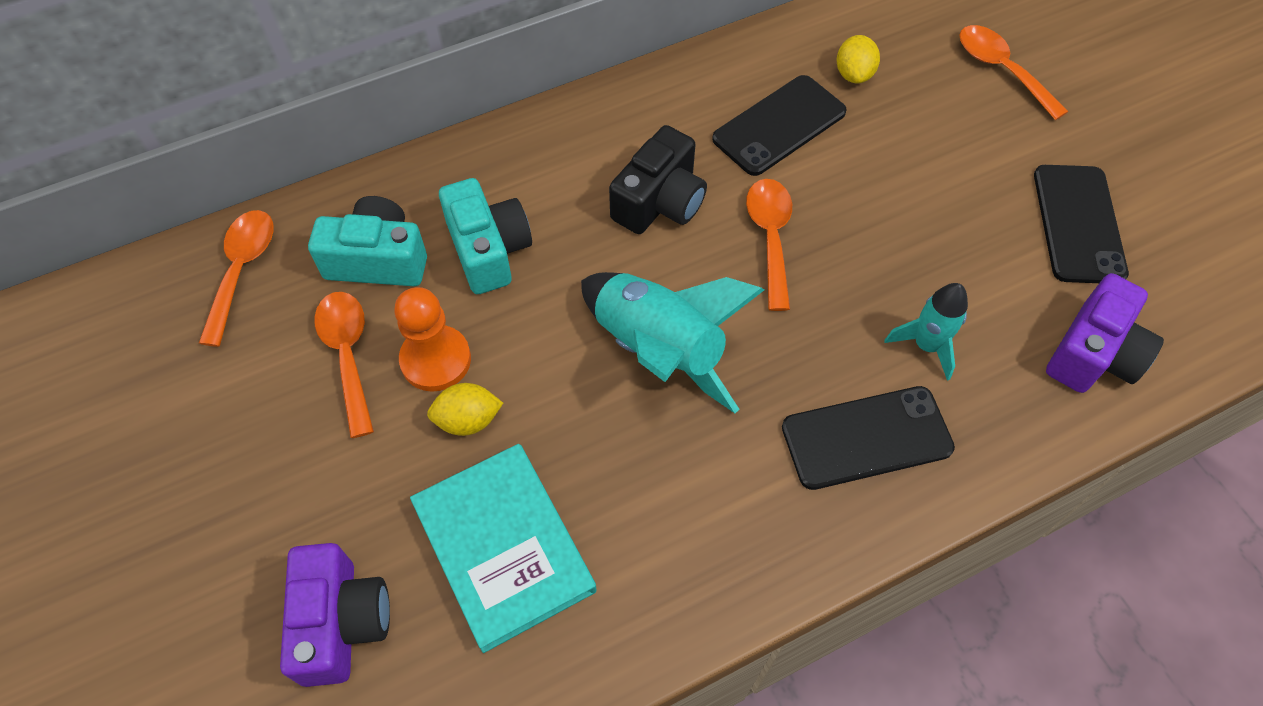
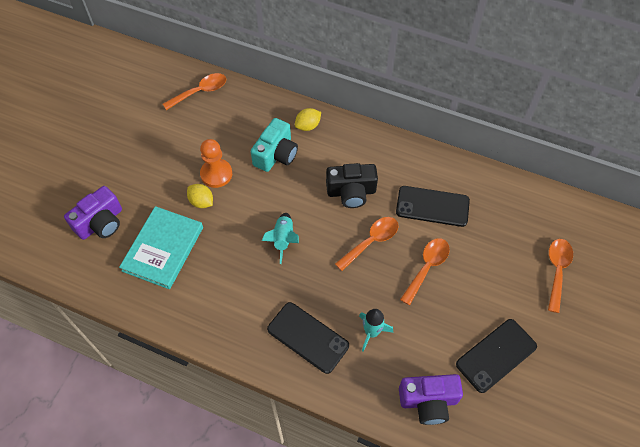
camera: 50 degrees right, 0 degrees up
(348, 355) = (195, 148): orange spoon -> orange spoon (427, 268)
(378, 260) = (240, 125): turquoise camera -> none
(658, 349) = (283, 239): turquoise rocket -> turquoise rocket, size x0.57
(854, 74) = (490, 215): yellow lemon -> yellow lemon (308, 126)

